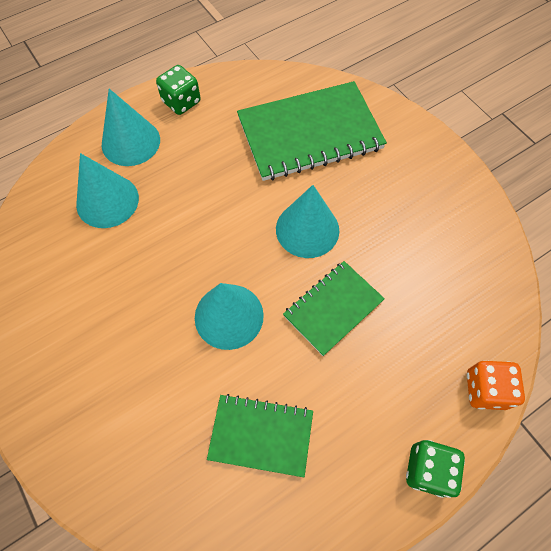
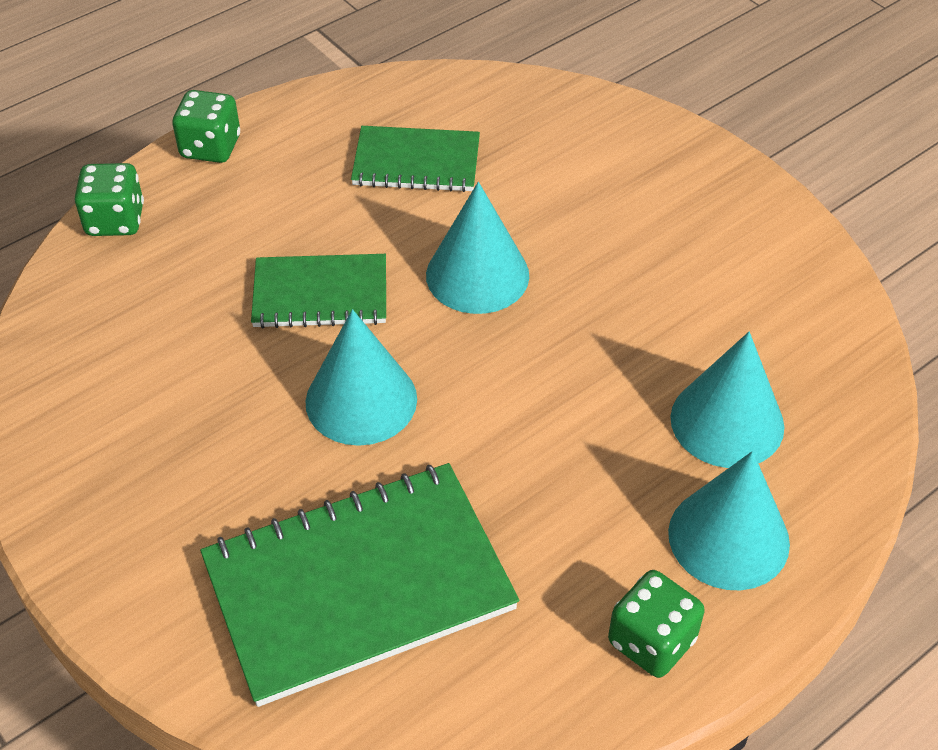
camera: 175 degrees right, 15 degrees down
(333, 308) = (320, 294): green notebook -> green notebook turned 45 degrees clockwise
(485, 389) = (115, 220): orange dice -> green dice

